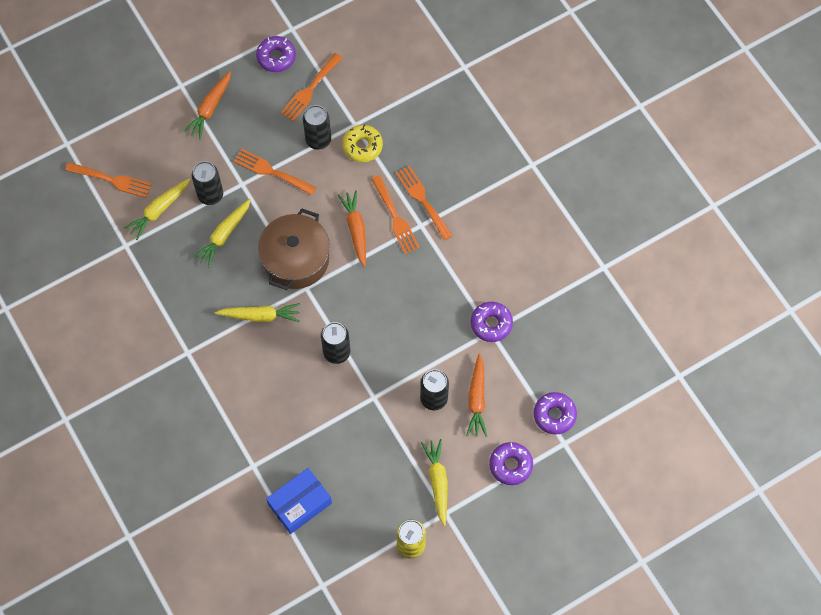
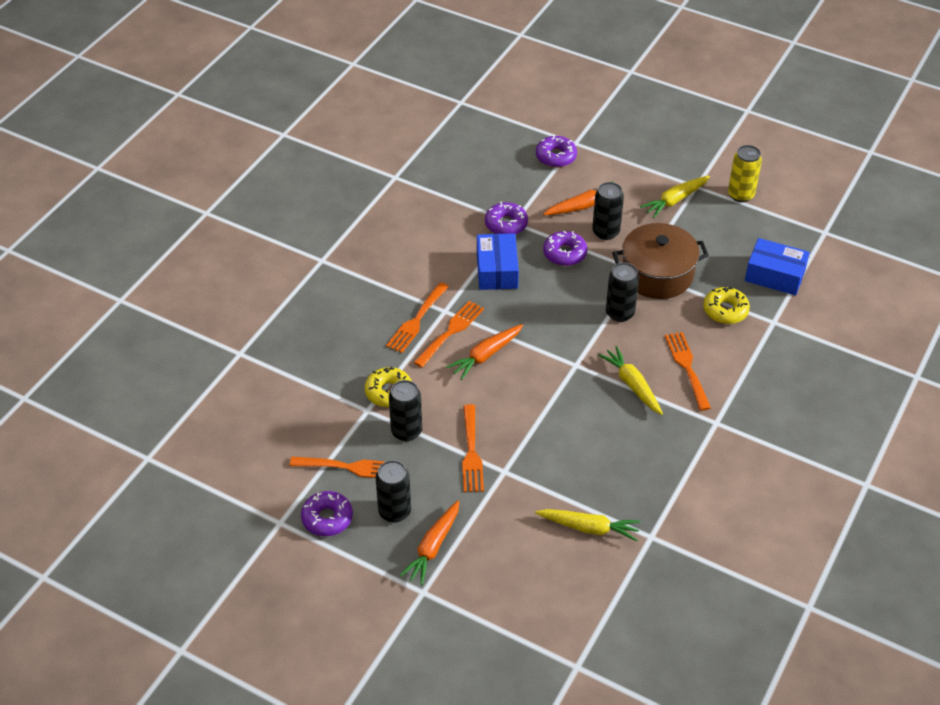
camera: 120 degrees left, 20 degrees down
(112, 180) = (587, 592): orange fork -> orange fork (687, 367)
(210, 108) = (433, 547): orange carrot -> orange carrot turned 120 degrees clockwise
(210, 195) = (537, 491): black can -> black can (394, 511)
(224, 235) = (572, 456): yellow carrot -> none
(288, 436) = (725, 310): none -> yellow donut
(296, 259) = (552, 386): brown pot -> brown pot (657, 274)
(441, 287) = (497, 270): none -> blue box
(510, 465) = (621, 165): purple donut -> purple donut (564, 253)

